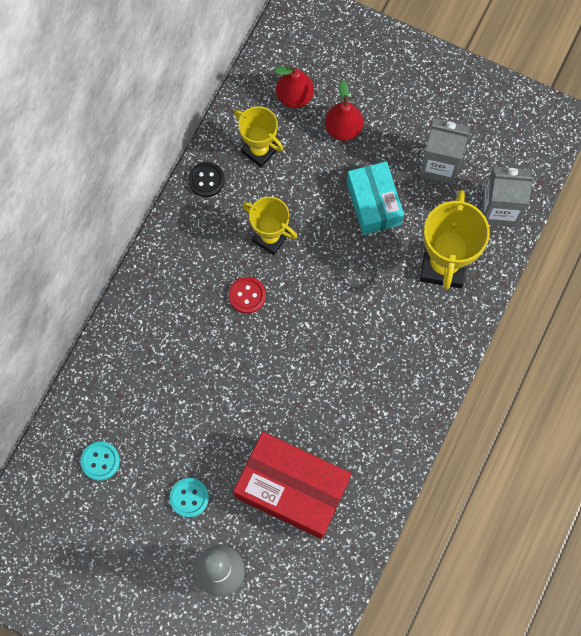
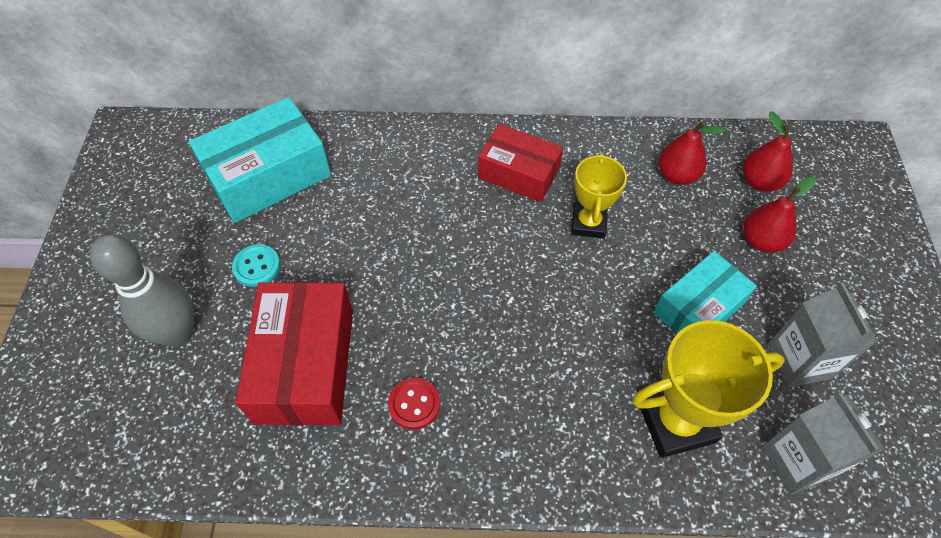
camera: 65 degrees right, 15 degrees down
(100, 461) = (268, 175): turquoise button -> turquoise box
(198, 264) = (519, 173): none -> red box
(206, 180) = (612, 144): black button -> none
(247, 295) = (510, 228): red button -> red button (414, 404)
(259, 150) = (677, 175): yellow trophy -> red pear

